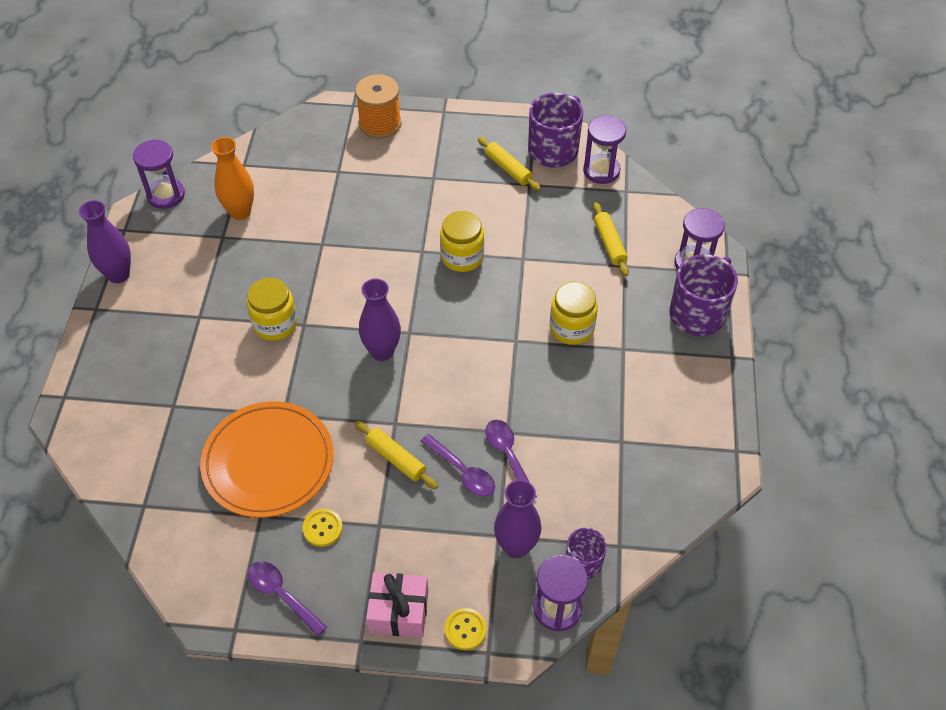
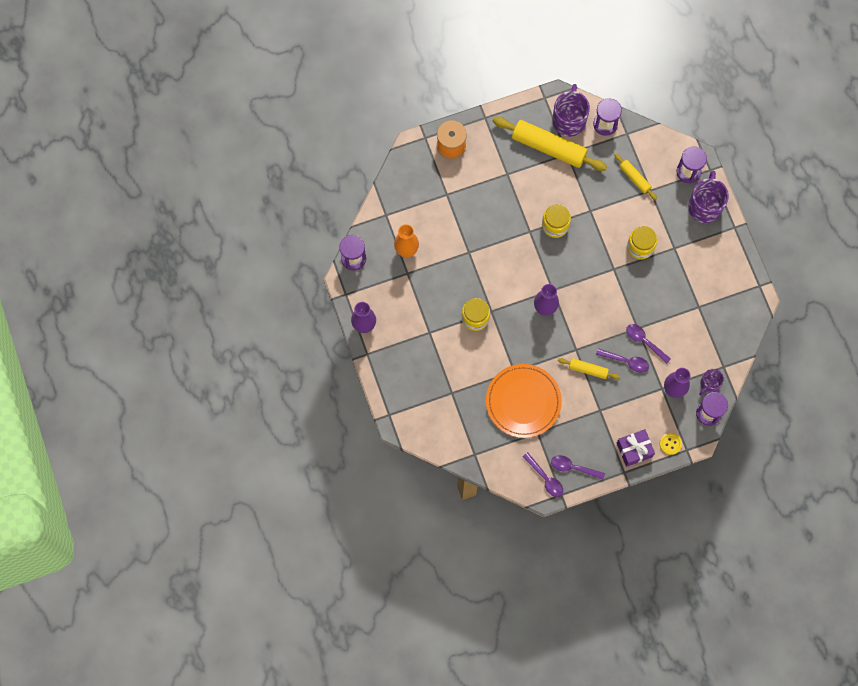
camera: 25 degrees left, 20 degrees up
(226, 591) = (545, 478): none -> purple spoon
(322, 528) = (573, 424): yellow button -> none
(399, 612) = (634, 450): pink gift -> purple gift
(508, 169) = (549, 147): yellow rolling pin -> yellow rolling pin, size x2.00

